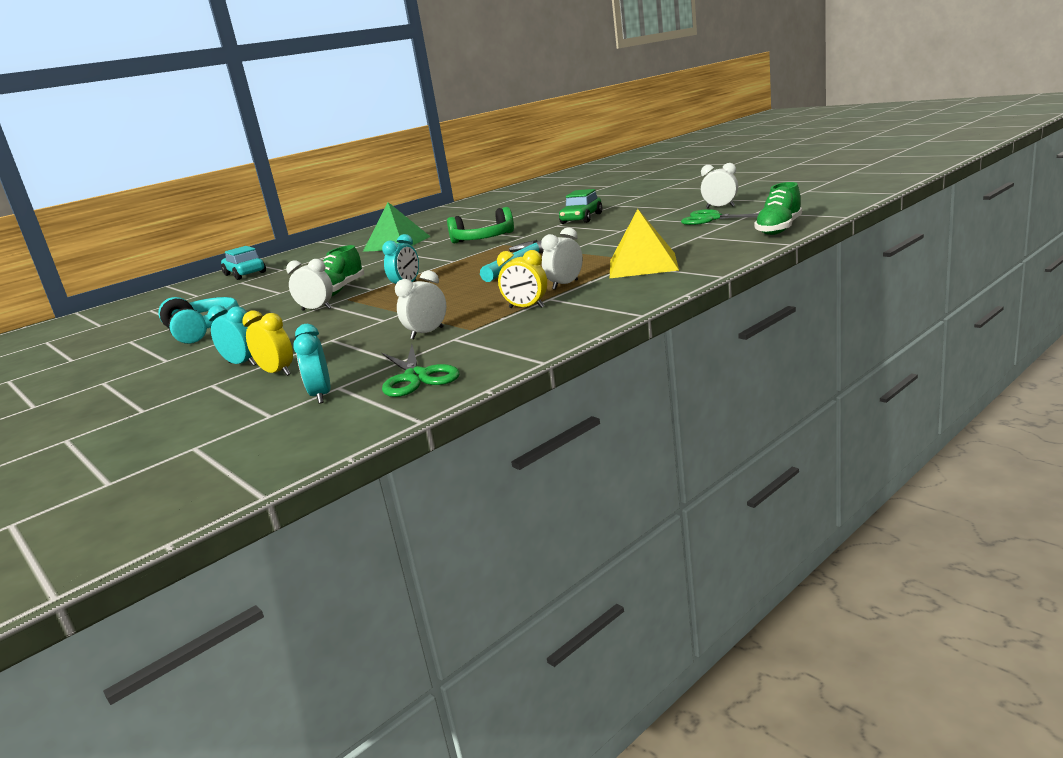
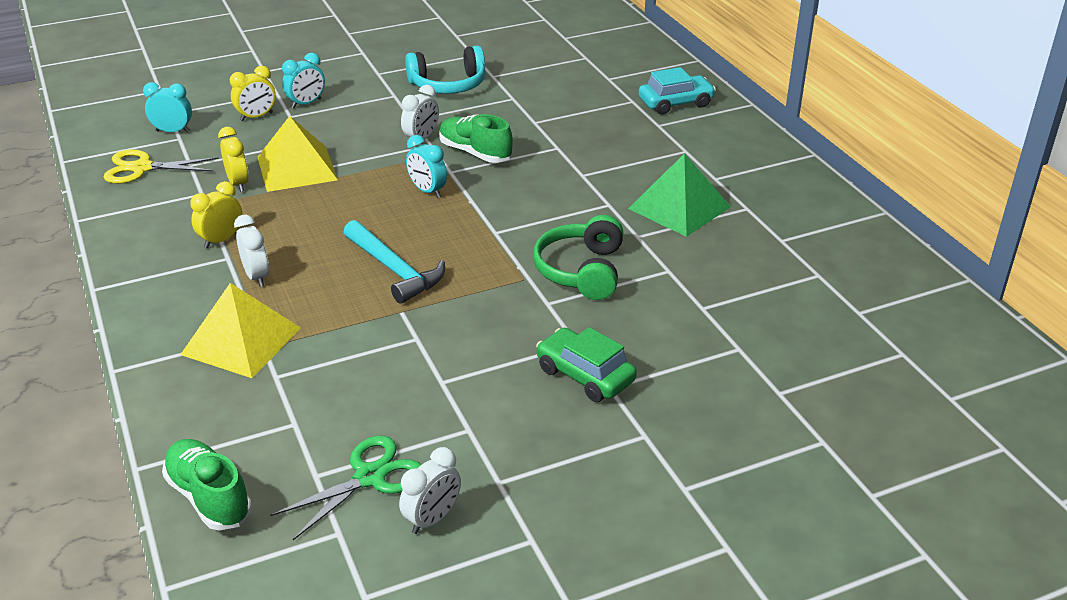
camera: 105 degrees right, 15 degrees up
(387, 325) = (297, 168): none -> yellow pyramid
(416, 377) = (142, 168): green scissors -> yellow scissors
(427, 333) = (238, 183): white clock -> yellow clock

